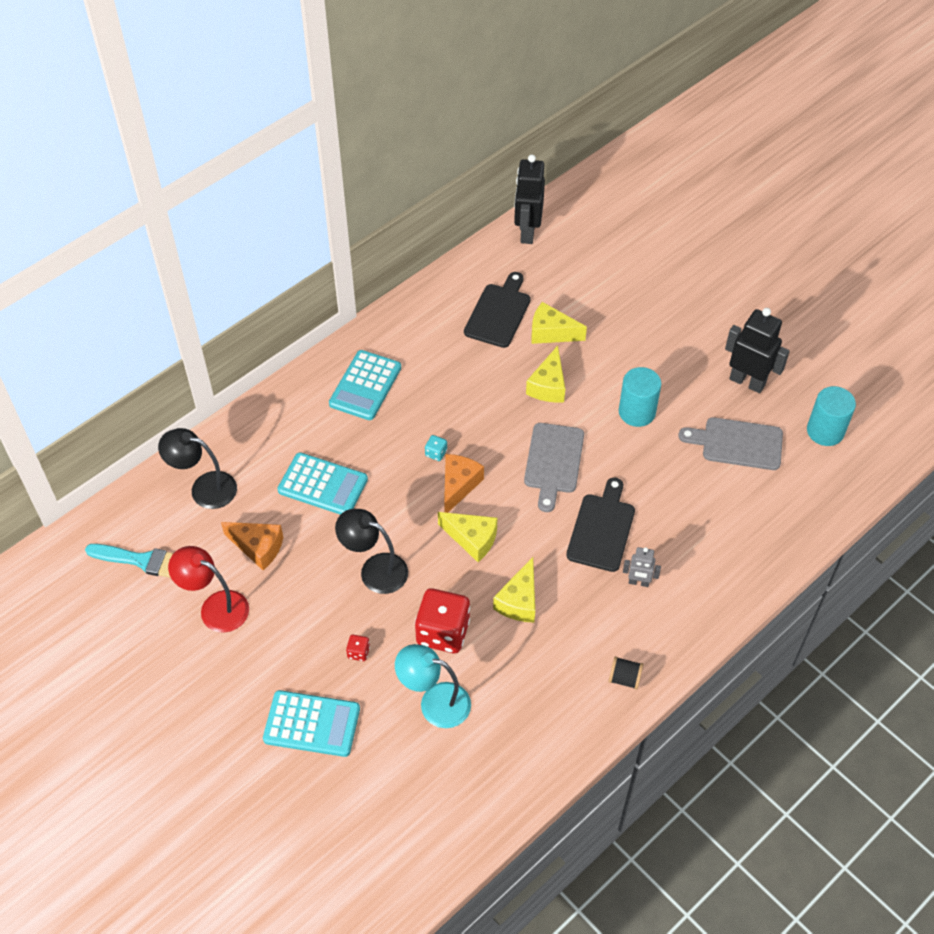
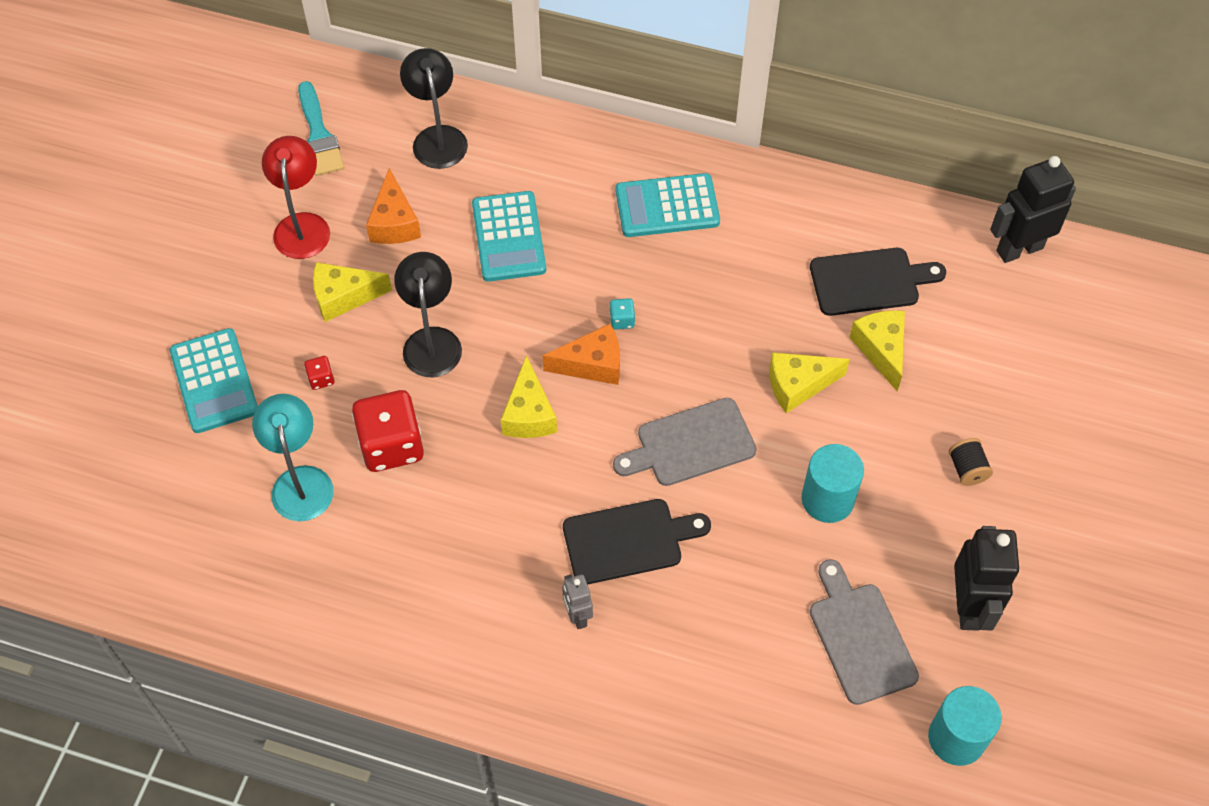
camera: 60 degrees right, 5 degrees up
(519, 601) = (476, 501): yellow cheese -> yellow cheese (344, 297)
(624, 678) = (437, 660): black spool -> black spool (967, 469)

